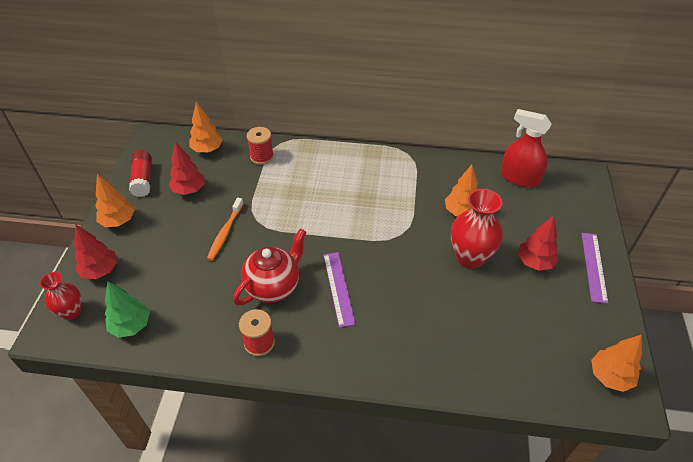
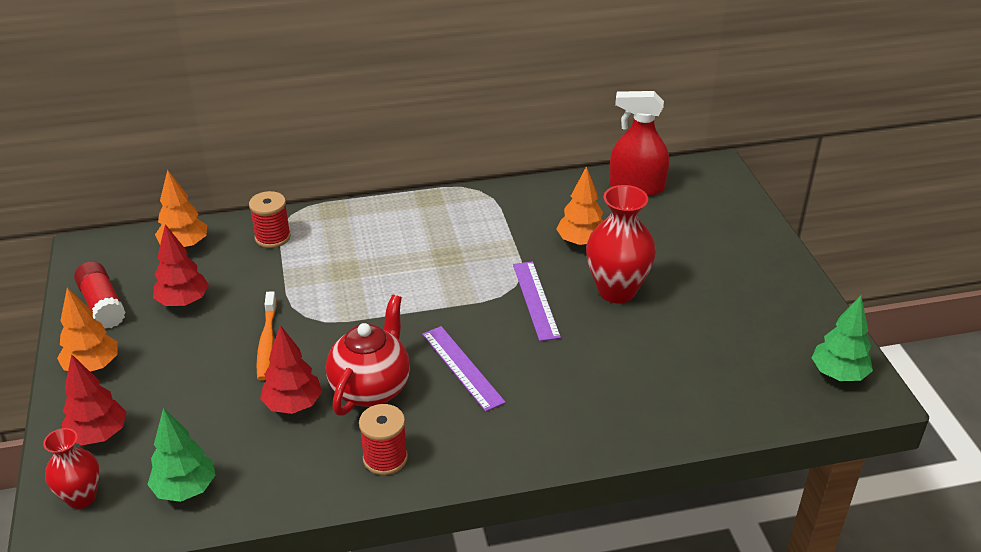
camera: 20 degrees left, 10 degrees down
(534, 262) = (698, 277): red tree -> red tree (293, 405)
(594, 266) = (769, 264): purple ruler -> purple ruler (535, 300)
(610, 376) = (838, 374): orange tree -> green tree

